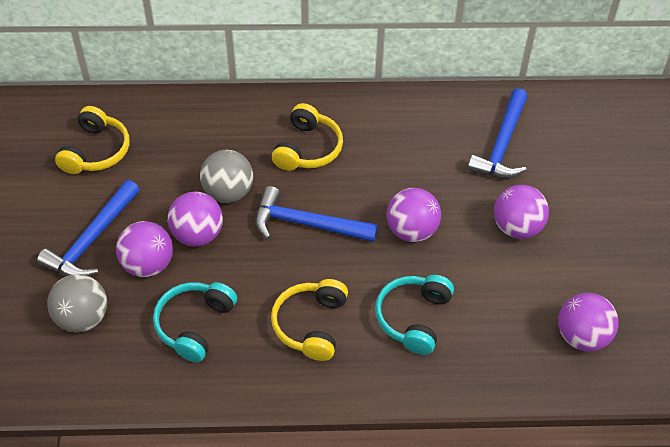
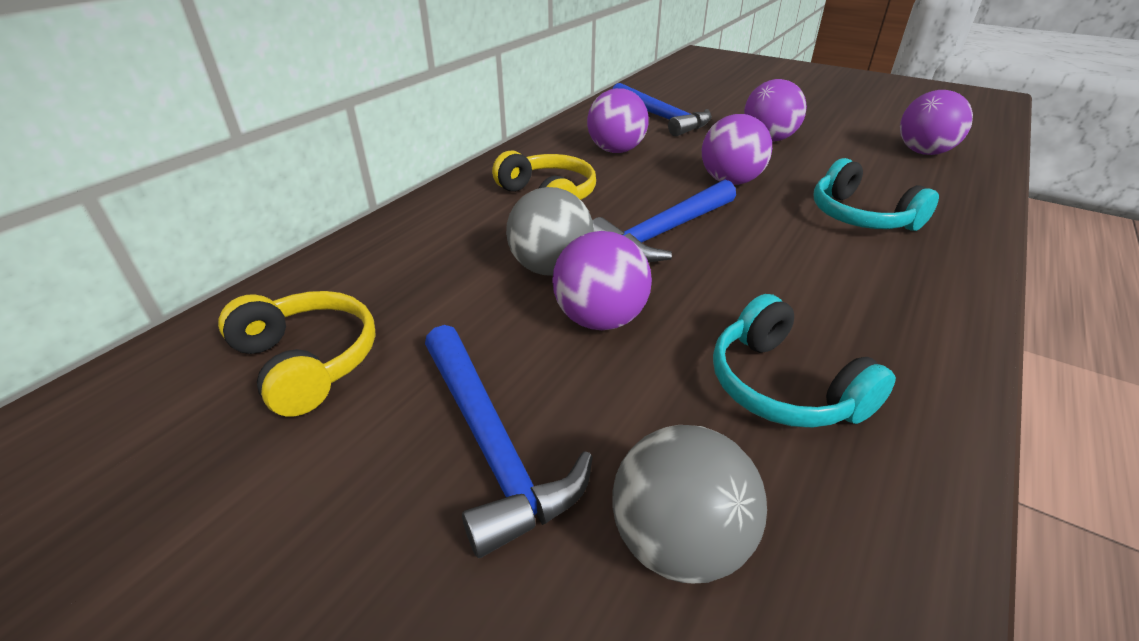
camera: 55 degrees left, 15 degrees down
(148, 264) = (614, 392): purple ball -> purple ball (616, 150)
(311, 325) = (838, 282): yellow headphones -> none

